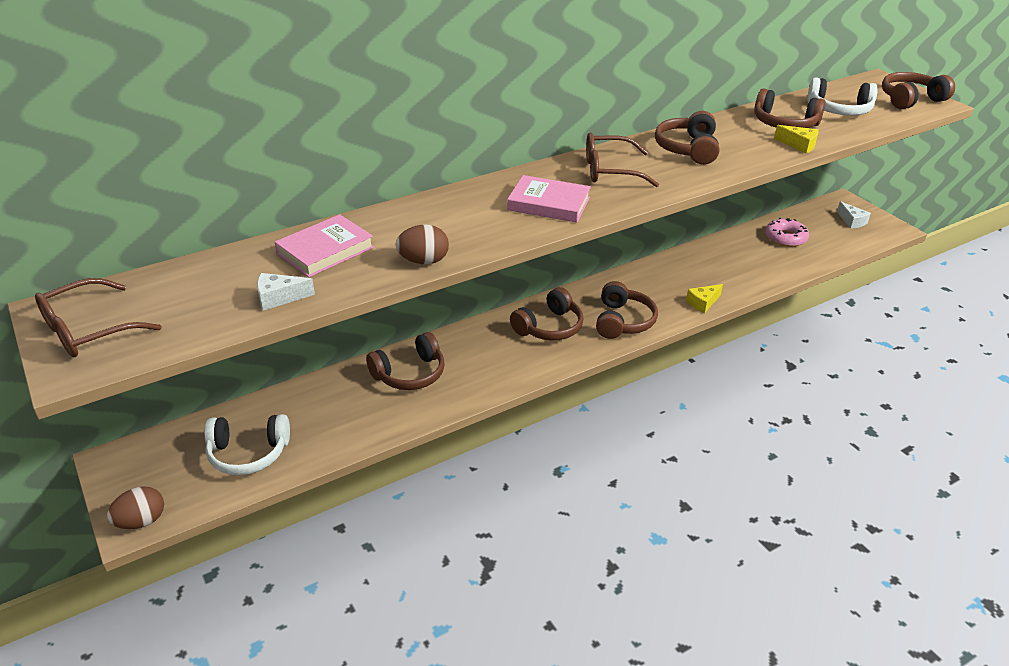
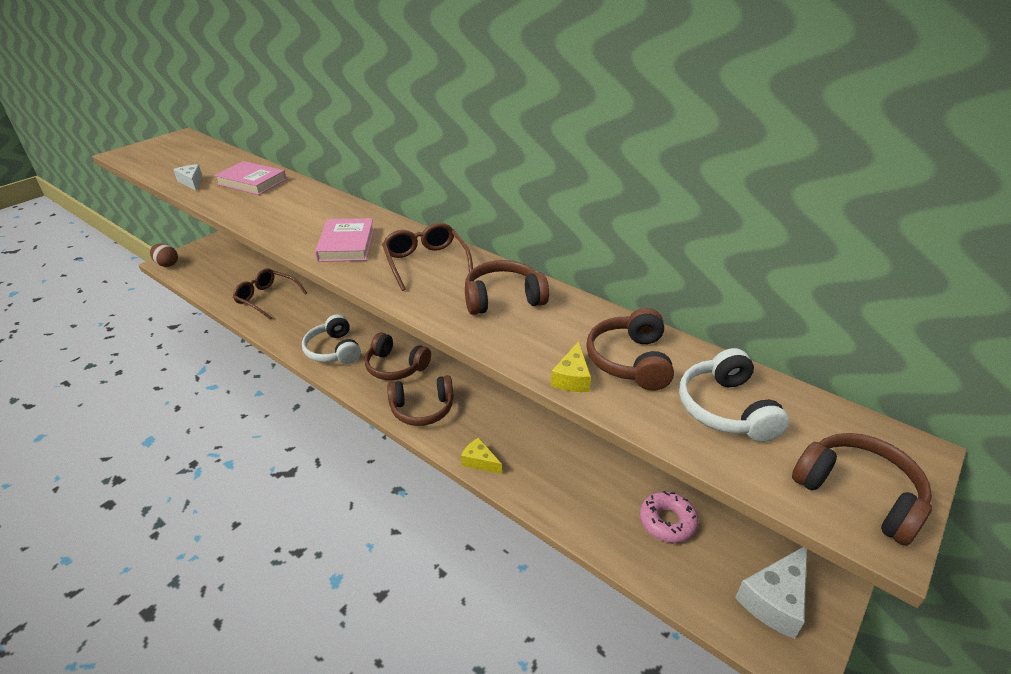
camera: 70 degrees right, 0 degrees up
(88, 330) = (159, 148): brown glasses -> brown glasses (267, 298)
(248, 453) = (223, 278): white headphones -> white headphones (334, 350)
(410, 374) = (313, 314): brown headphones -> none
(423, 261) = (242, 214): brown egg -> none
(852, 221) = (775, 599): white cheese -> white cheese, size x1.72

